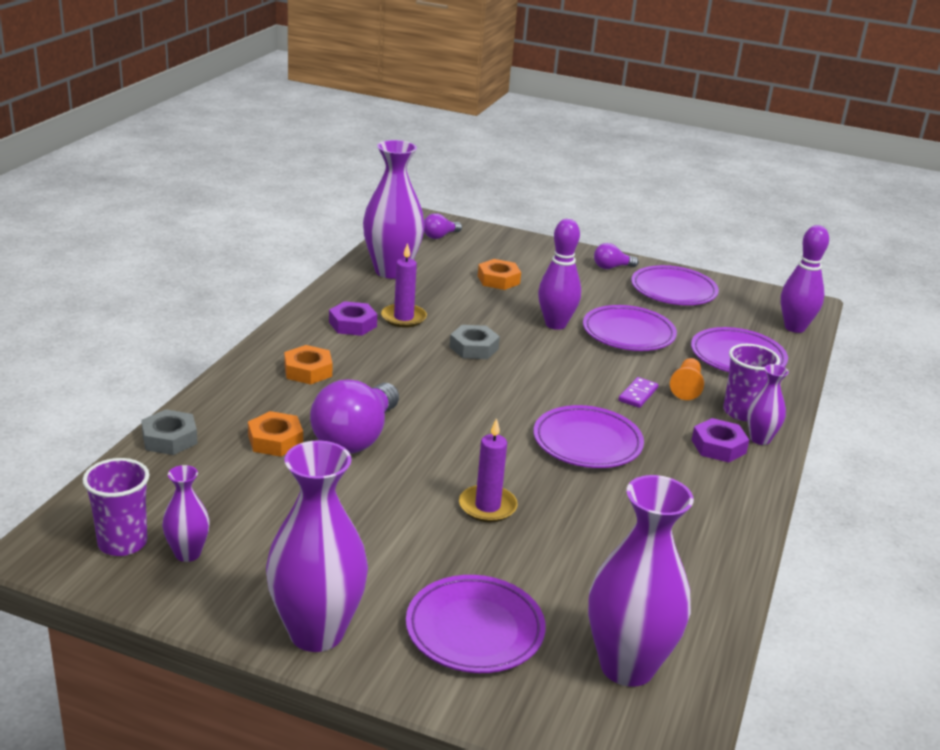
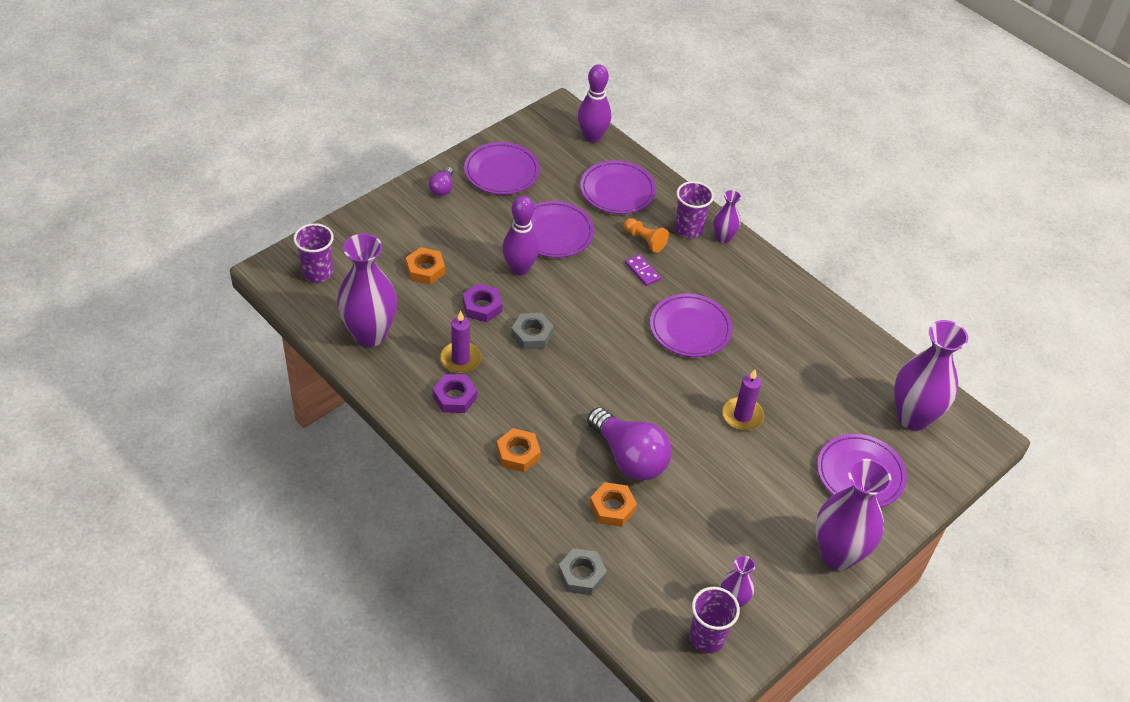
camera: 65 degrees left, 20 degrees up
(440, 236) = (317, 273): purple light bulb -> purple cup
(718, 446) = (723, 263): purple nut -> purple nut (482, 306)

